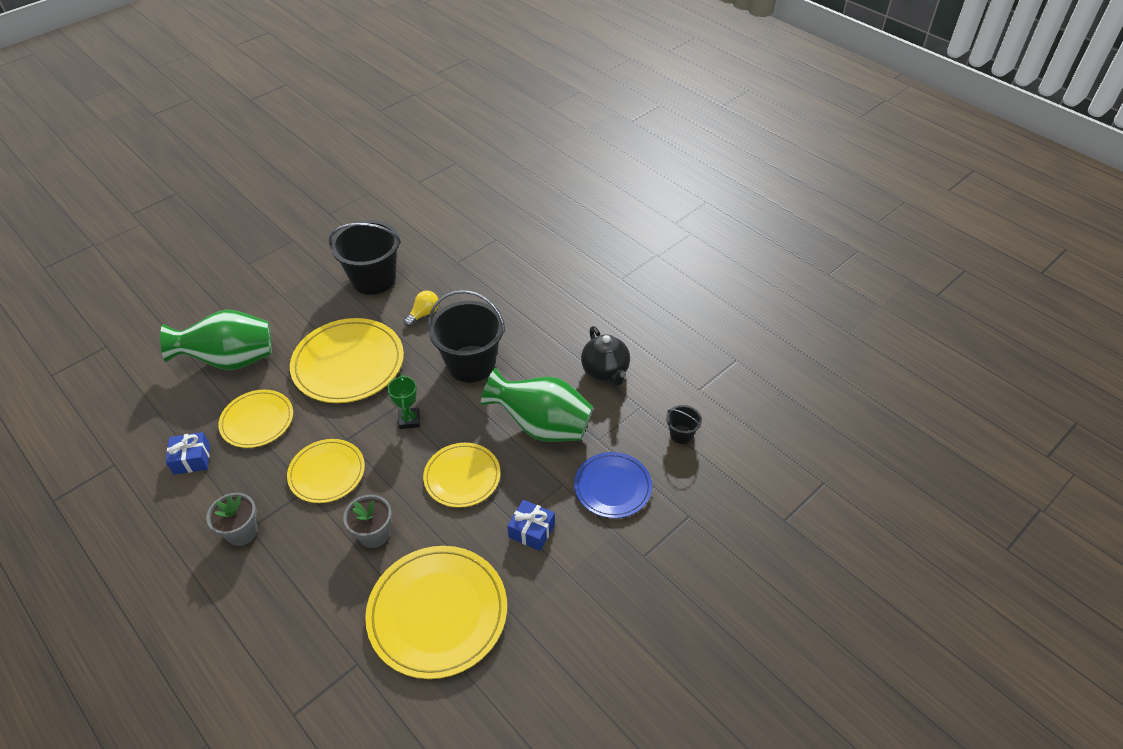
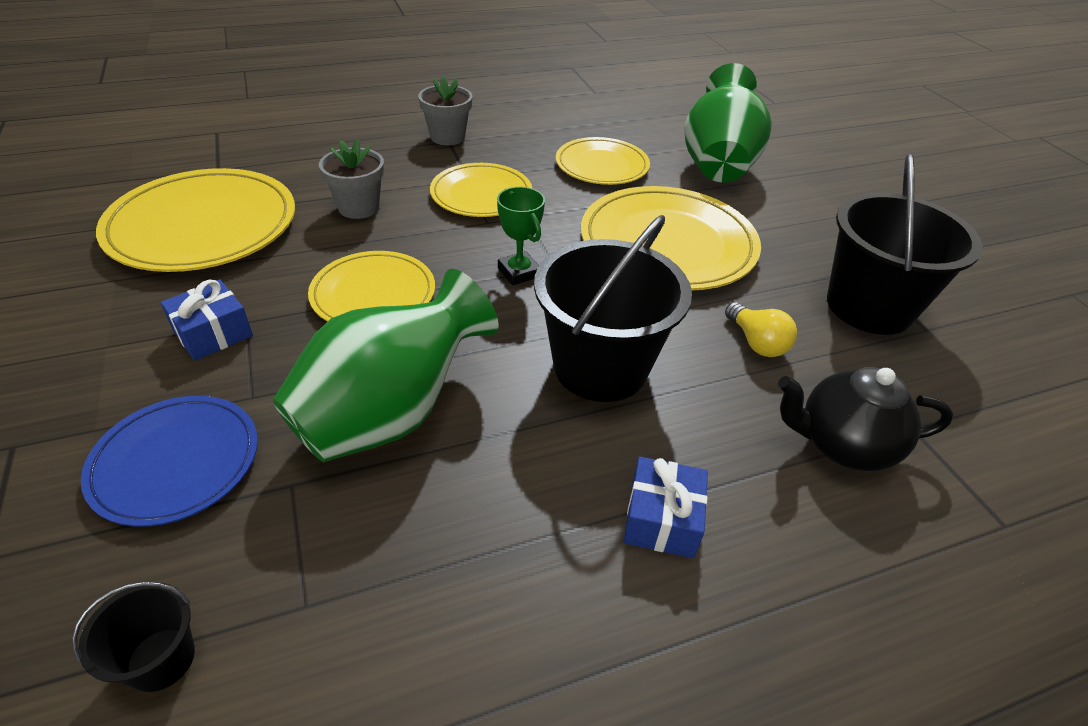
camera: 110 degrees right, 5 degrees down
(192, 459) = (571, 125): blue gift -> blue gift (661, 519)
(409, 420) = (519, 272): green trophy -> green trophy turned 45 degrees clockwise
(605, 372) = (454, 580): black teapot -> black teapot (842, 445)

